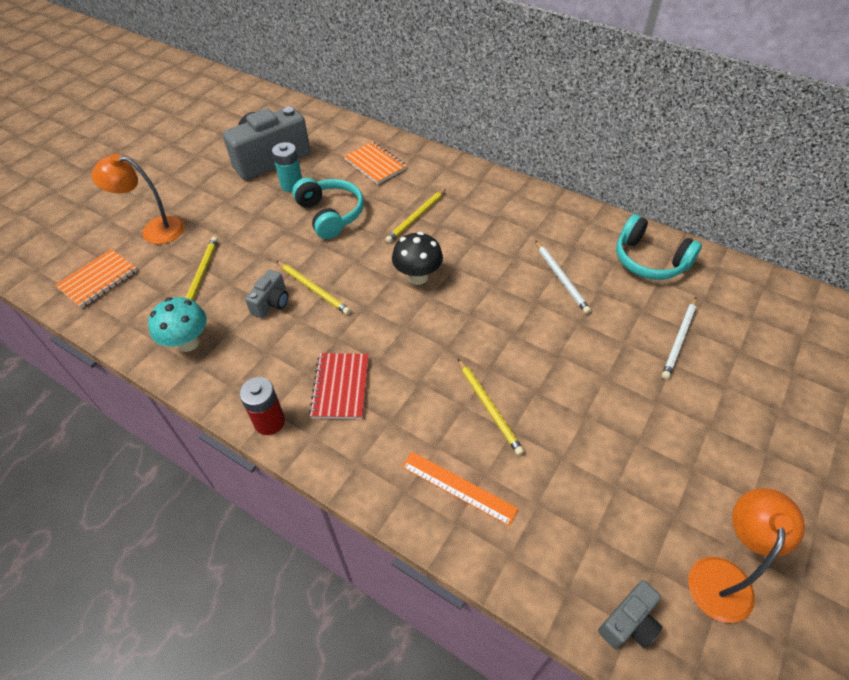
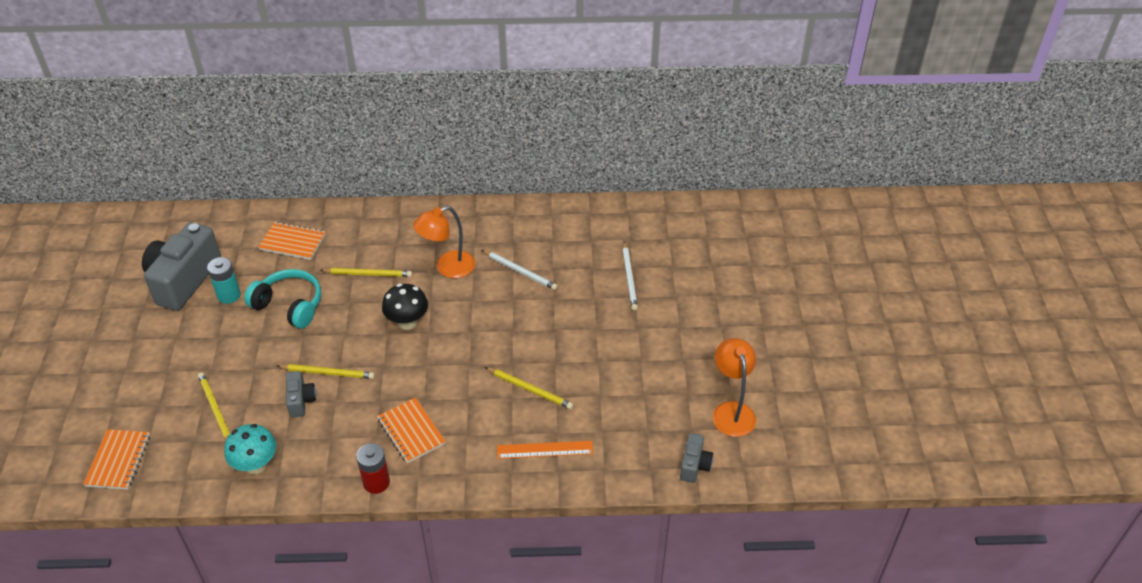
camera: 35 degrees left, 5 degrees down
(154, 230) = (130, 395): orange lamp -> orange lamp (448, 268)
(340, 387) = (411, 431): red notebook -> orange notebook
(416, 217) = (368, 274): yellow pencil -> yellow pencil turned 90 degrees counterclockwise
(649, 260) = (576, 227): turquoise headphones -> none

